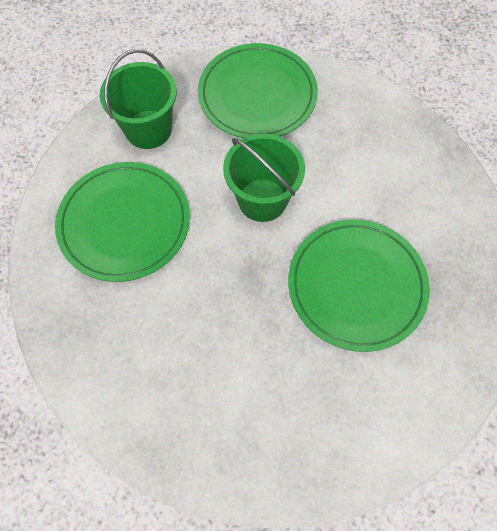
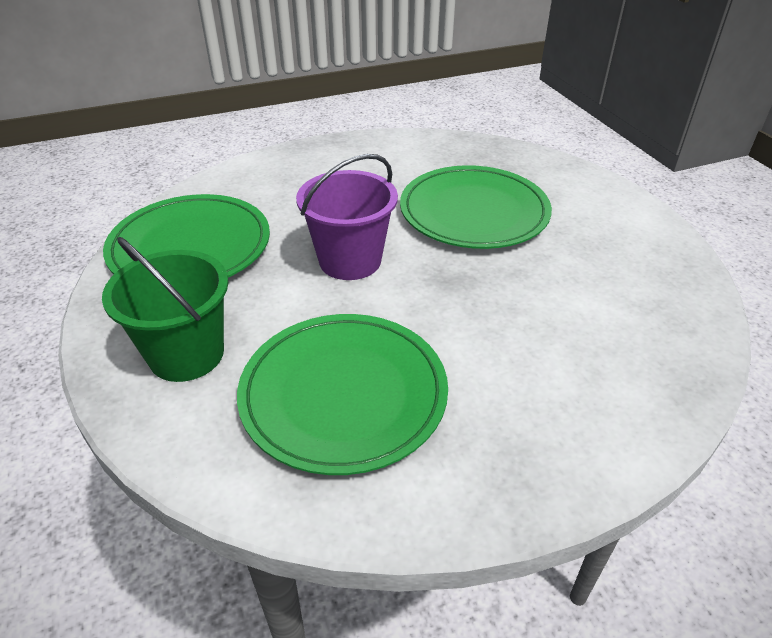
camera: 80 degrees left, 25 degrees down
(262, 200) = (350, 260): green bucket -> purple bucket

